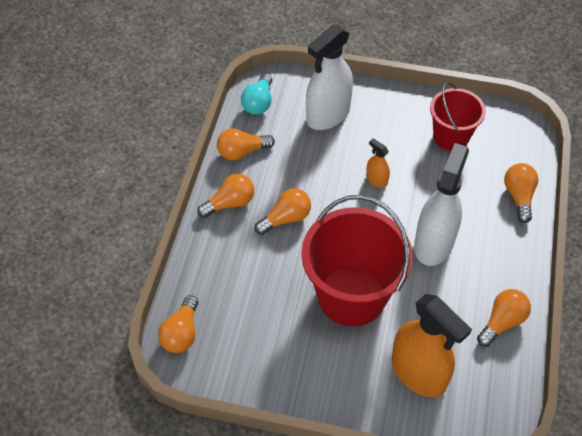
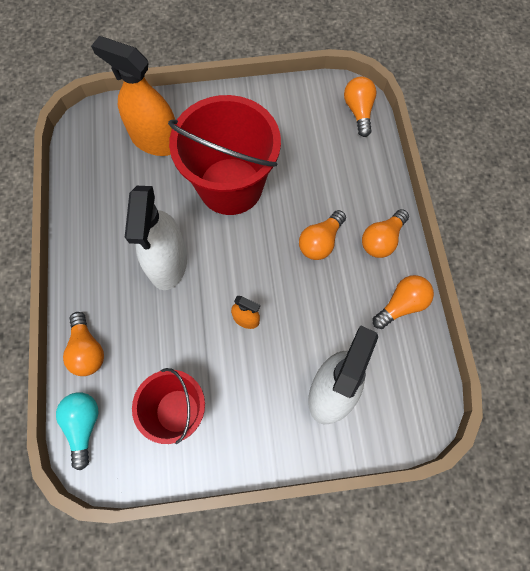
camera: 160 degrees right, 15 degrees up
(259, 103) = (418, 381): turquoise light bulb -> turquoise light bulb (83, 425)
(502, 322) = (90, 205): orange light bulb -> none

